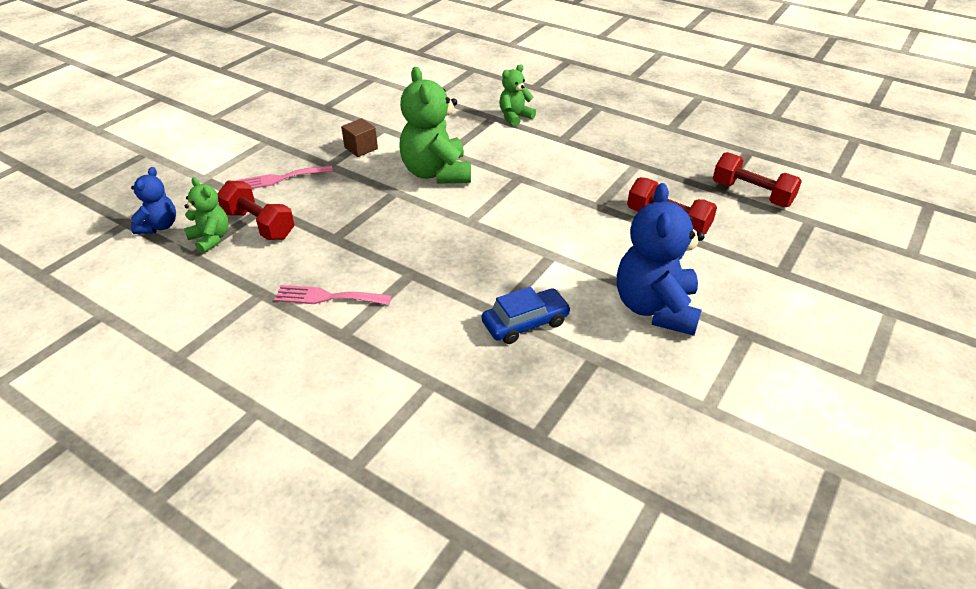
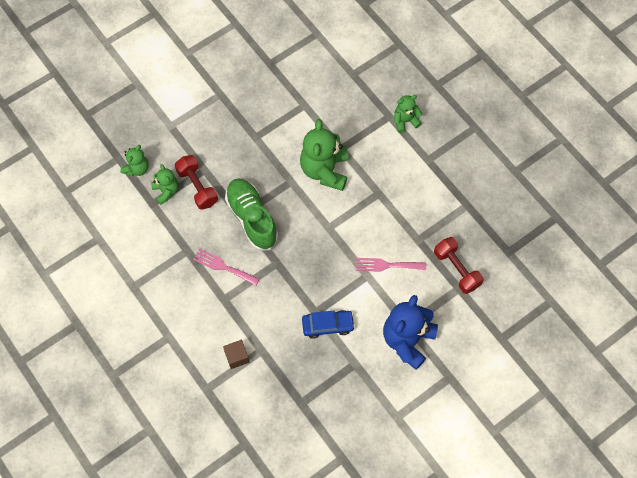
camera: 20 degrees right, 25 degrees up
(159, 226) = (137, 168): blue teddy bear -> green teddy bear
(280, 179) = (220, 143): pink fork -> pink fork (387, 265)
(353, 237) = (252, 218): none -> green shoe
(361, 148) = (282, 124): brown cube -> brown cube (237, 357)
(751, 194) = (528, 263): red dumbbell -> none

